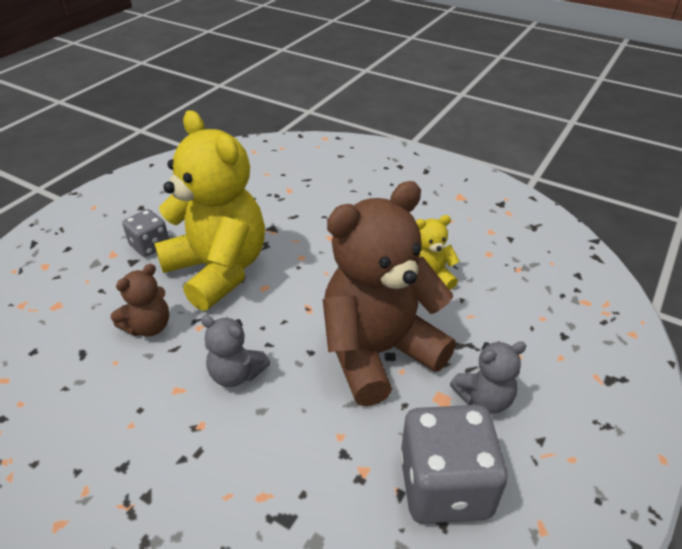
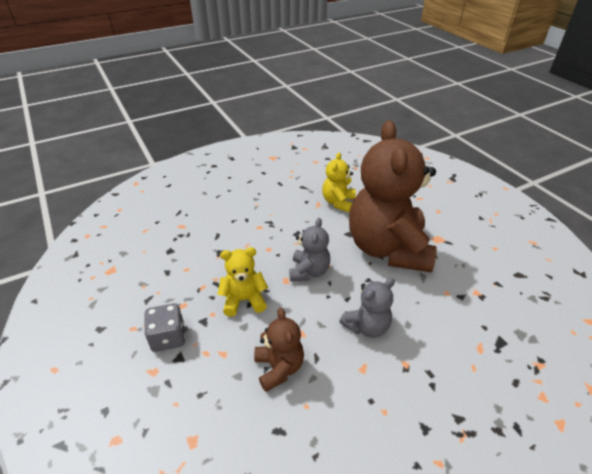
camera: 60 degrees left, 0 degrees up
(218, 270) = (244, 300): yellow teddy bear -> yellow teddy bear, size x0.45
(444, 486) = (498, 263): grey dice -> none
(484, 398) = (445, 223): grey teddy bear -> grey teddy bear (309, 271)

